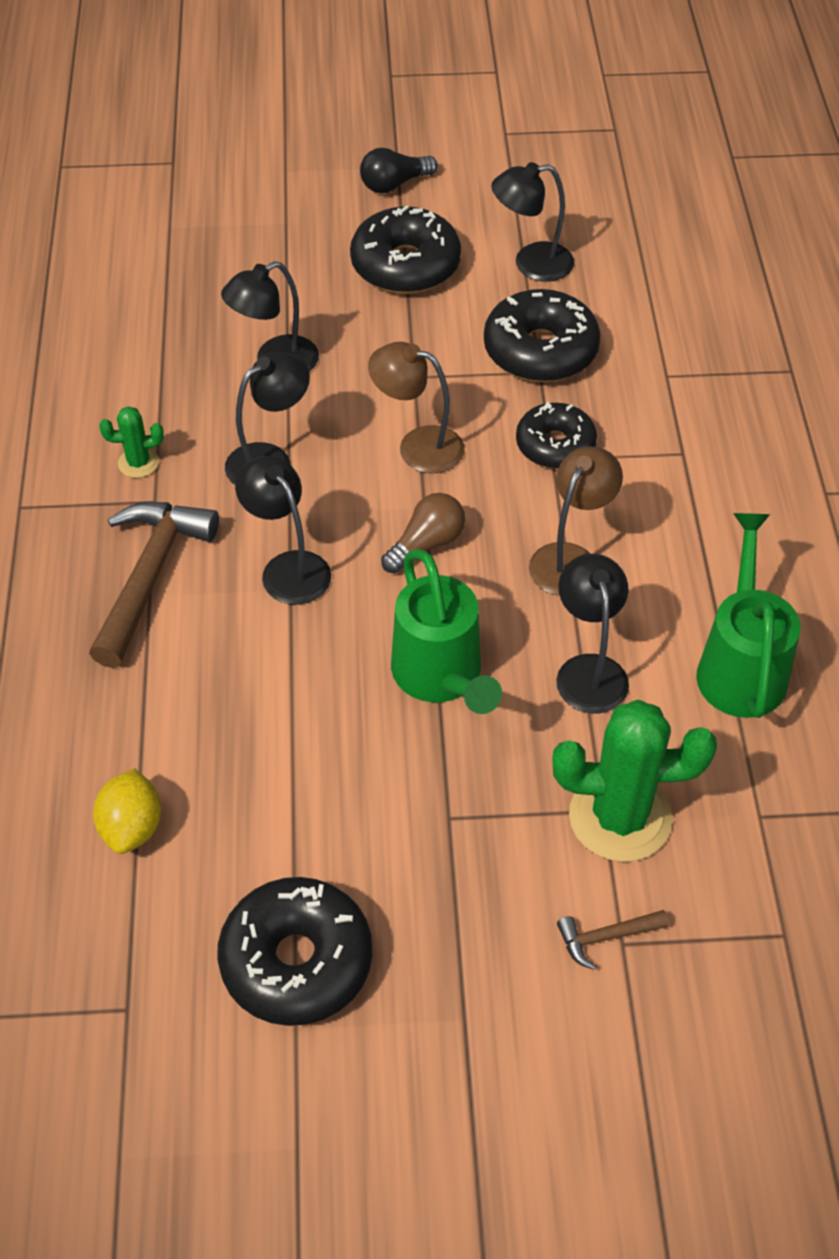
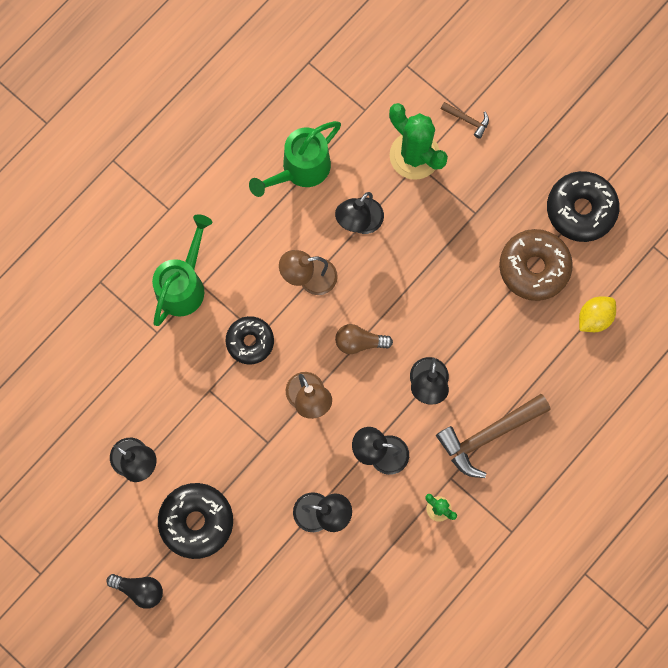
camera: 135 degrees left, 25 degrees up
(288, 818) = (534, 267): none -> brown donut
(441, 678) = (419, 273): green watering can -> green watering can (184, 284)
(540, 351) = (195, 402): black donut -> none

